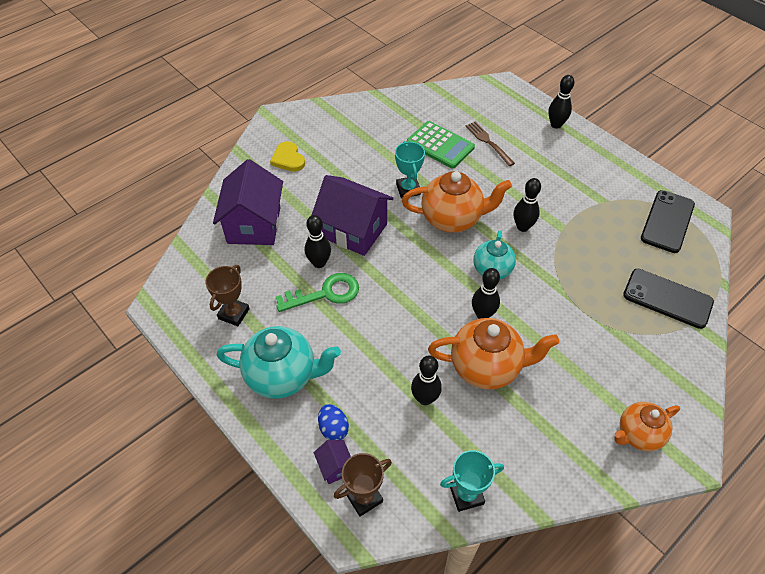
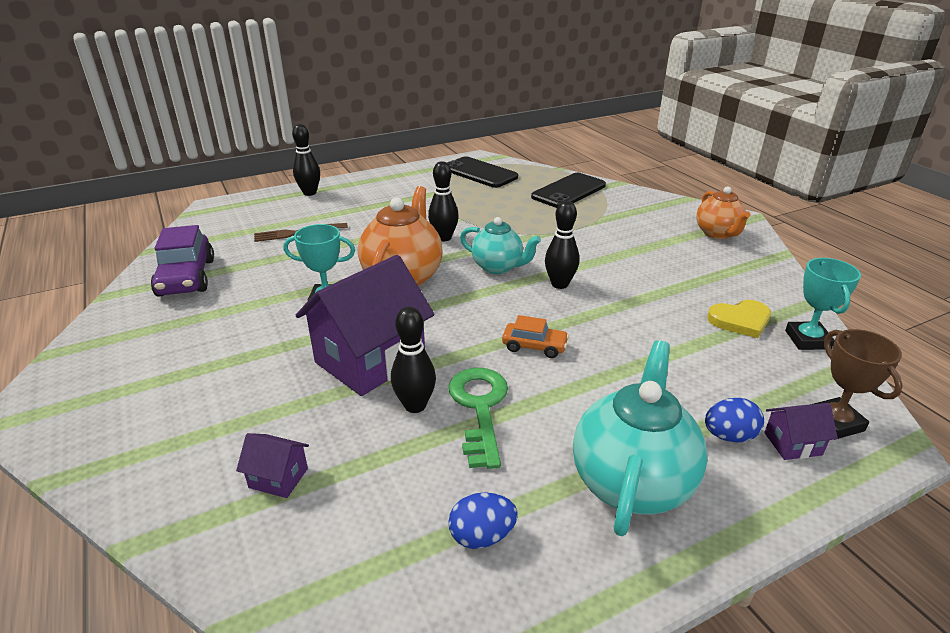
camera: 75 degrees left, 20 degrees down
(234, 314) = (482, 536): brown trophy -> blue egg
(254, 225) = (278, 478): purple house -> purple house, size x0.43
(288, 159) = (152, 409): yellow heart -> yellow heart (740, 320)
(395, 311) = (534, 346): none -> orange car
(407, 115) = (186, 277): none -> purple car
(425, 398) = (677, 346): black bowling pin -> none
(440, 145) = (270, 264): green calculator -> none
(486, 367) = (634, 296): orange teapot -> none

